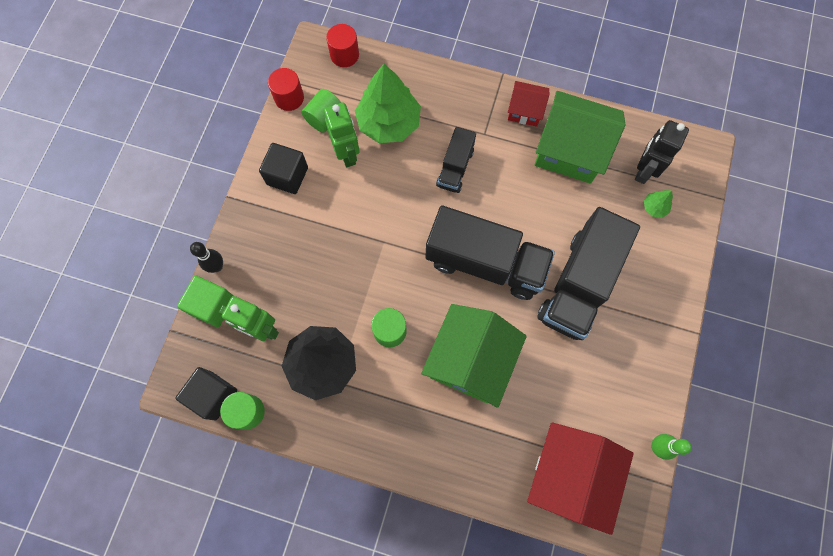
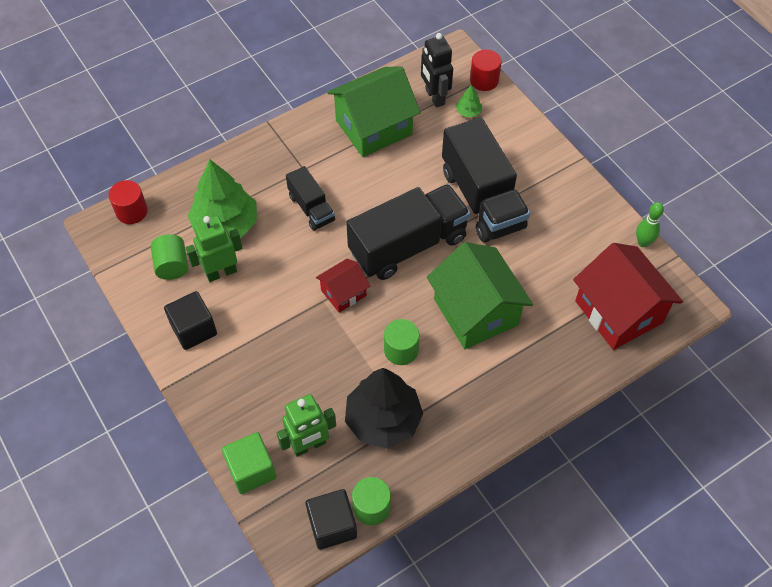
camera: 50 degrees left, 15 degrees down
(217, 266) = (219, 441): black bowling pin -> none
(289, 98) = (125, 278): red cylinder -> red cylinder (484, 80)
(347, 154) = (221, 272): green robot -> green robot turned 45 degrees counterclockwise
(525, 111) = (312, 130): red house -> red house (343, 293)

